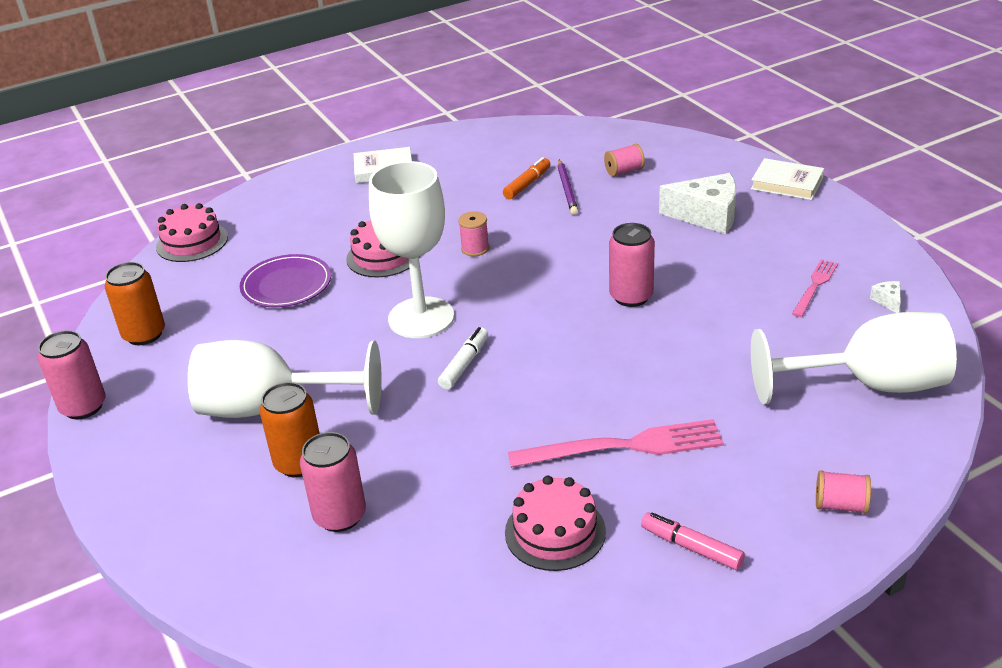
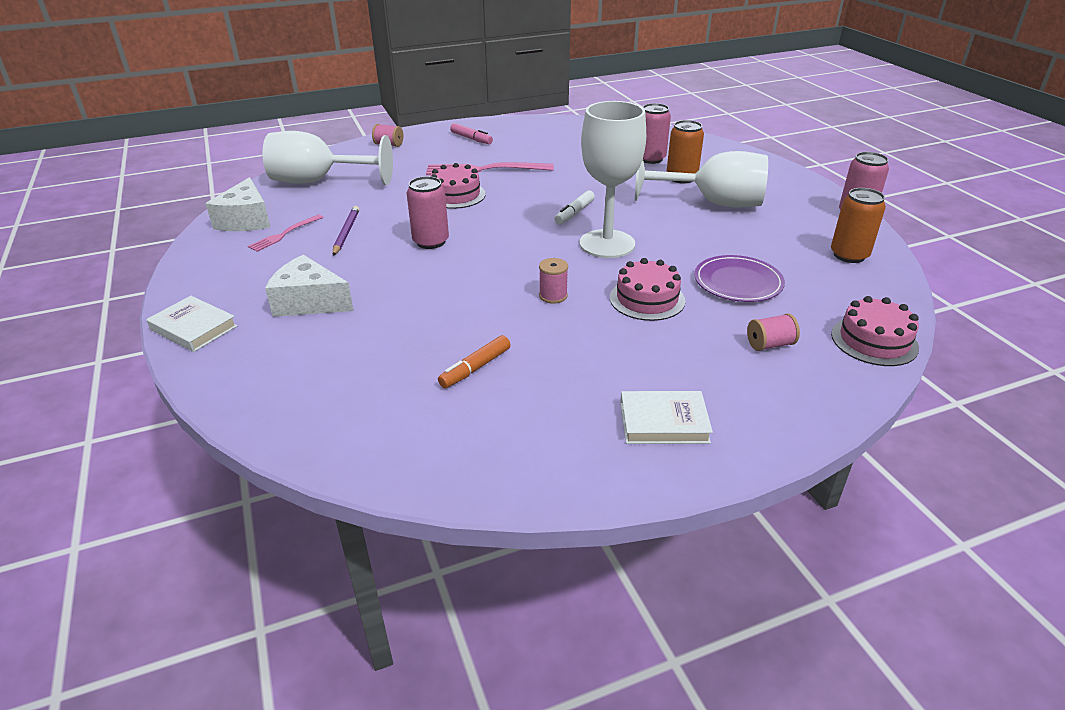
camera: 175 degrees left, 0 degrees up
(555, 532) = (535, 147): pink cake -> pink cake (456, 195)
(567, 189) = (432, 353): purple pencil -> purple pencil (346, 233)
(624, 171) = (351, 371): pink spool -> pink spool (770, 345)
(888, 301) = (246, 220): white cheese -> white cheese, size x2.39

